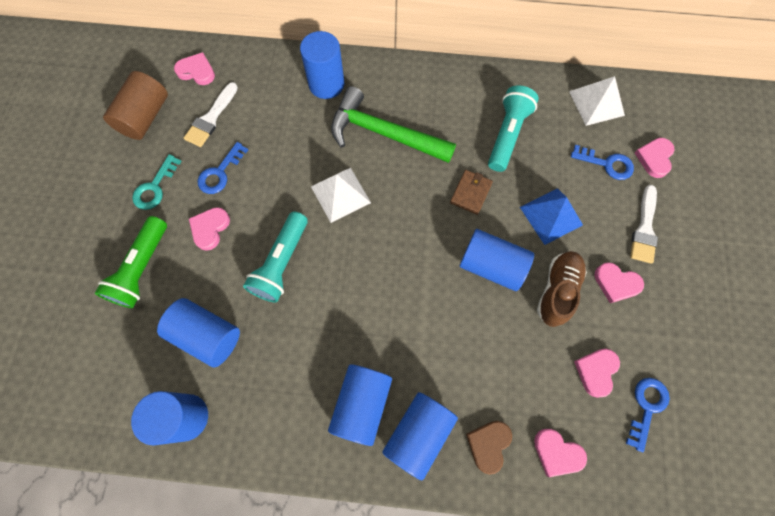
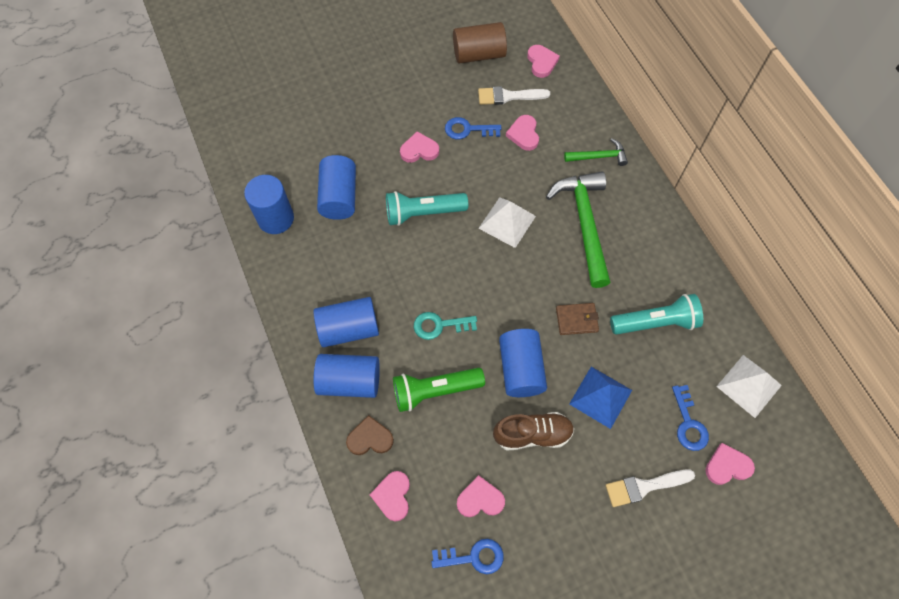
camera: 60 degrees right, 5 degrees down
(142, 269) = (362, 127): green flashlight -> green flashlight (435, 391)
(155, 187) = (427, 96): turquoise key -> turquoise key (440, 325)
(326, 84) = (598, 156): blue cylinder -> green hammer
(616, 283) = (572, 483): pink heart -> pink heart (524, 134)

